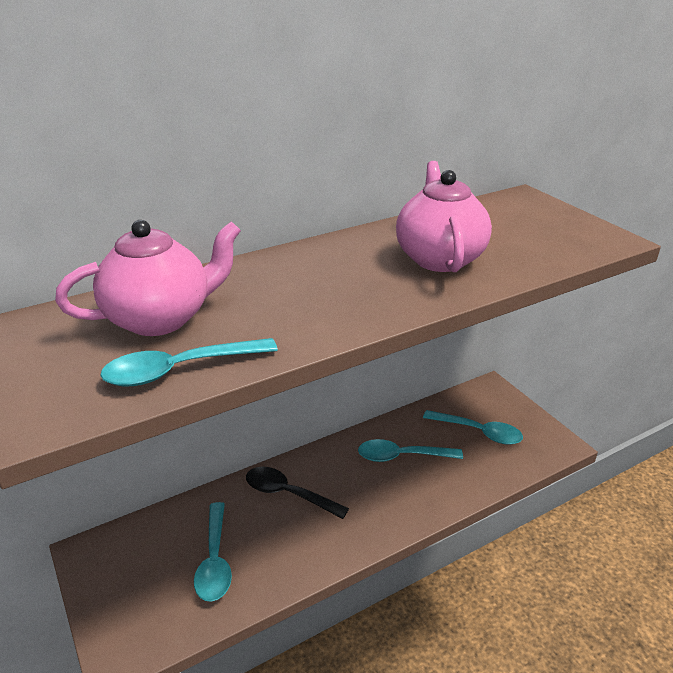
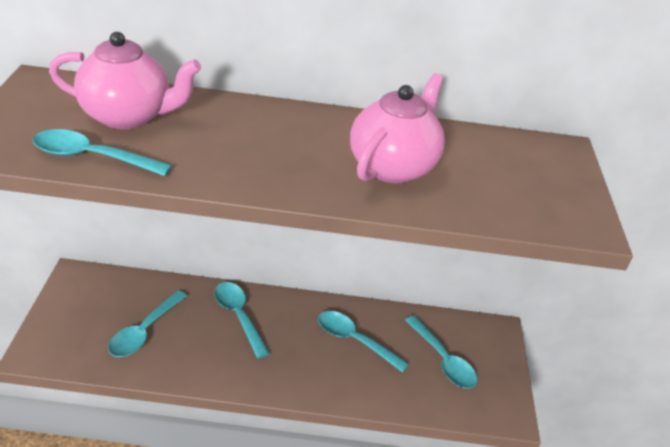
camera: 30 degrees right, 5 degrees up
(288, 494) = (238, 316): black spoon -> turquoise spoon

